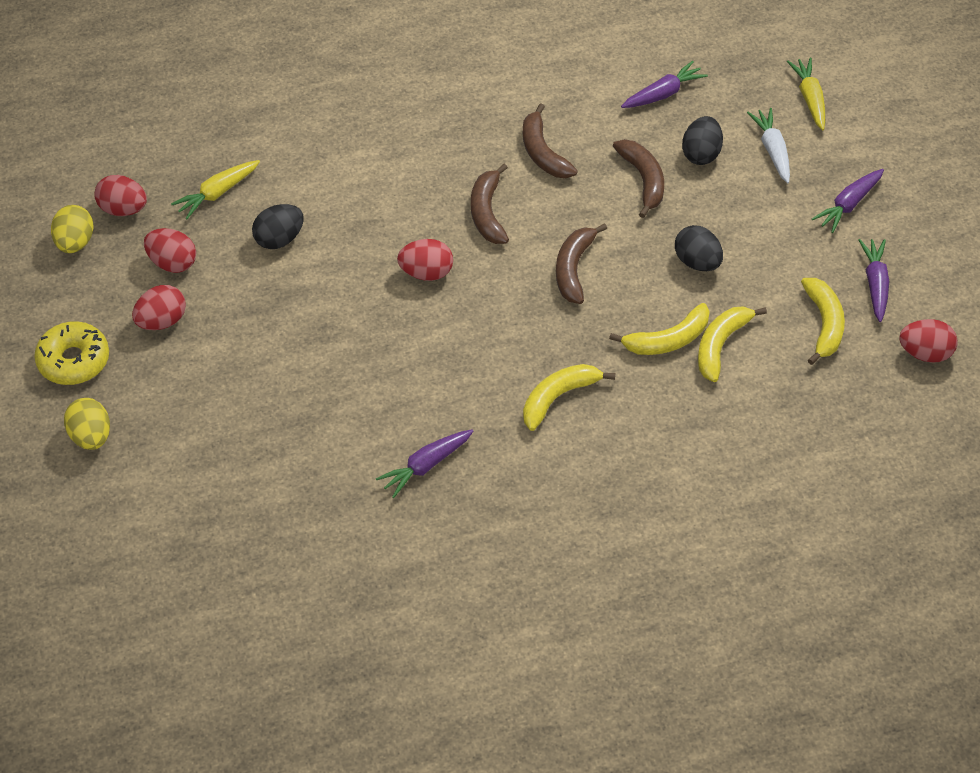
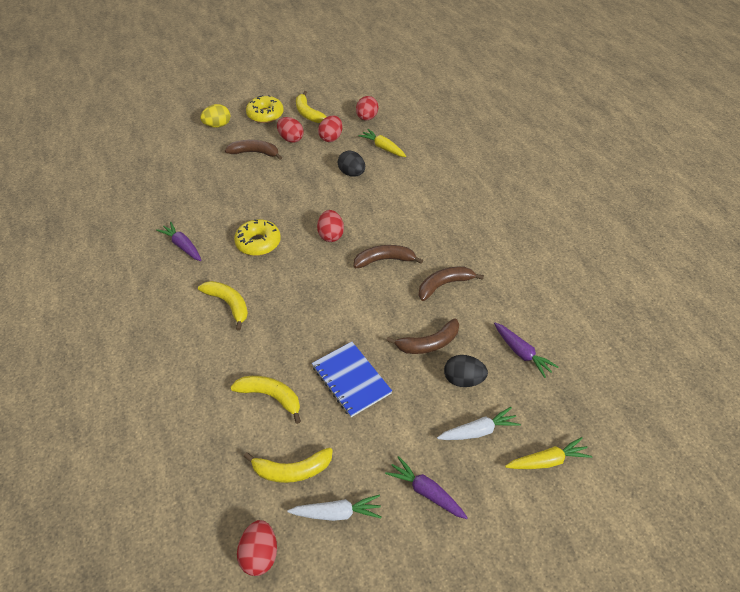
camera: 85 degrees right, 5 degrees down
(75, 242) = (342, 106): yellow egg -> none
(431, 364) = (258, 243): none -> yellow donut
(573, 269) = (339, 307): brown banana -> brown banana (254, 153)
(668, 340) = (276, 363): yellow banana -> yellow banana (308, 113)
(697, 262) = (351, 380): black egg -> blue notebook
(875, 284) = (337, 513): purple carrot -> white carrot

